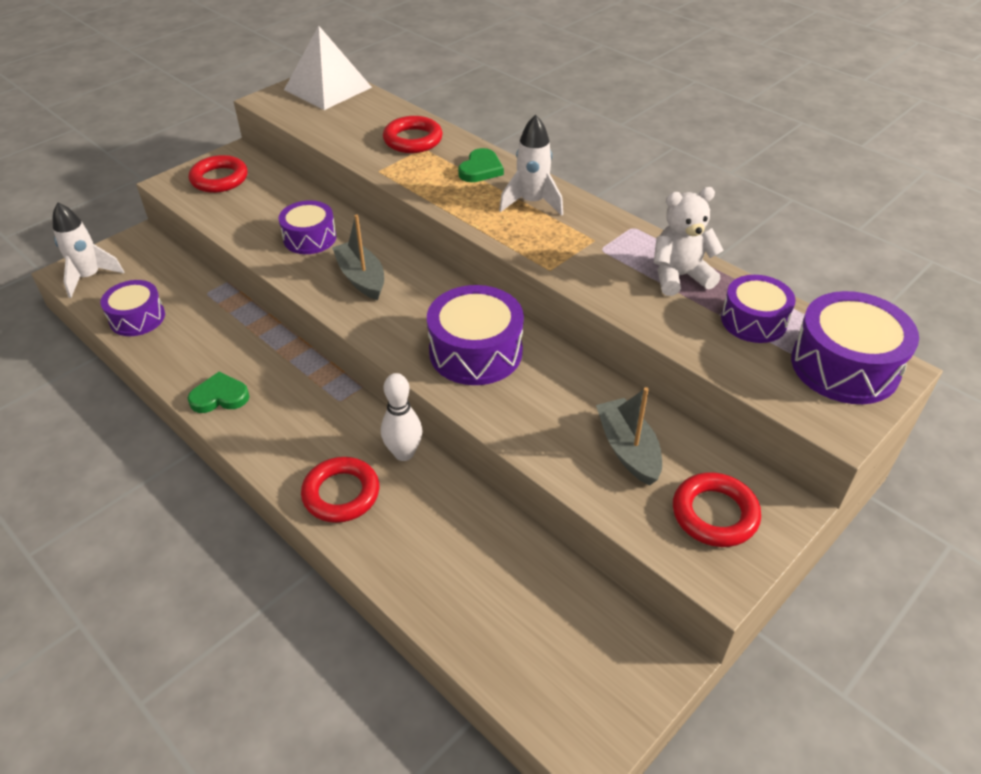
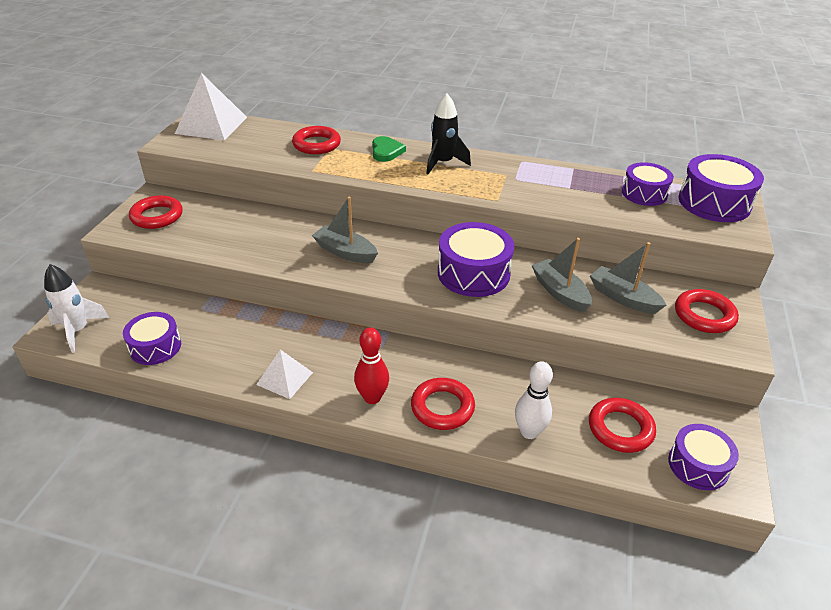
camera: 30 degrees left, 5 degrees down
(220, 396) = (285, 378): green heart -> white pyramid
(282, 452) = (372, 397): none -> red bowling pin
(310, 238) = (277, 237): purple drum -> purple drum (698, 465)
(404, 453) = (461, 363): white bowling pin -> white bowling pin (529, 432)
(513, 608) = (620, 429): none -> red ring
(532, 203) = (443, 163): white rocket -> black rocket
(555, 412) = (560, 292): none -> grey boat
(679, 276) = (578, 181): white teddy bear -> none

